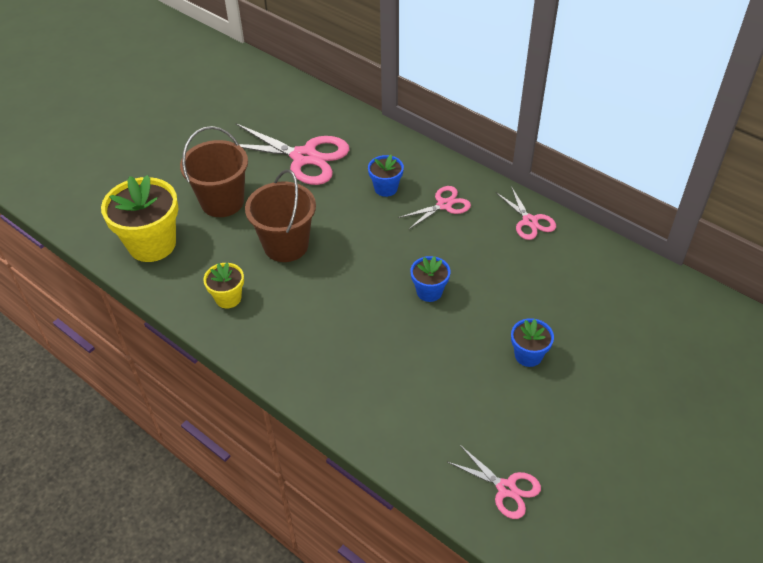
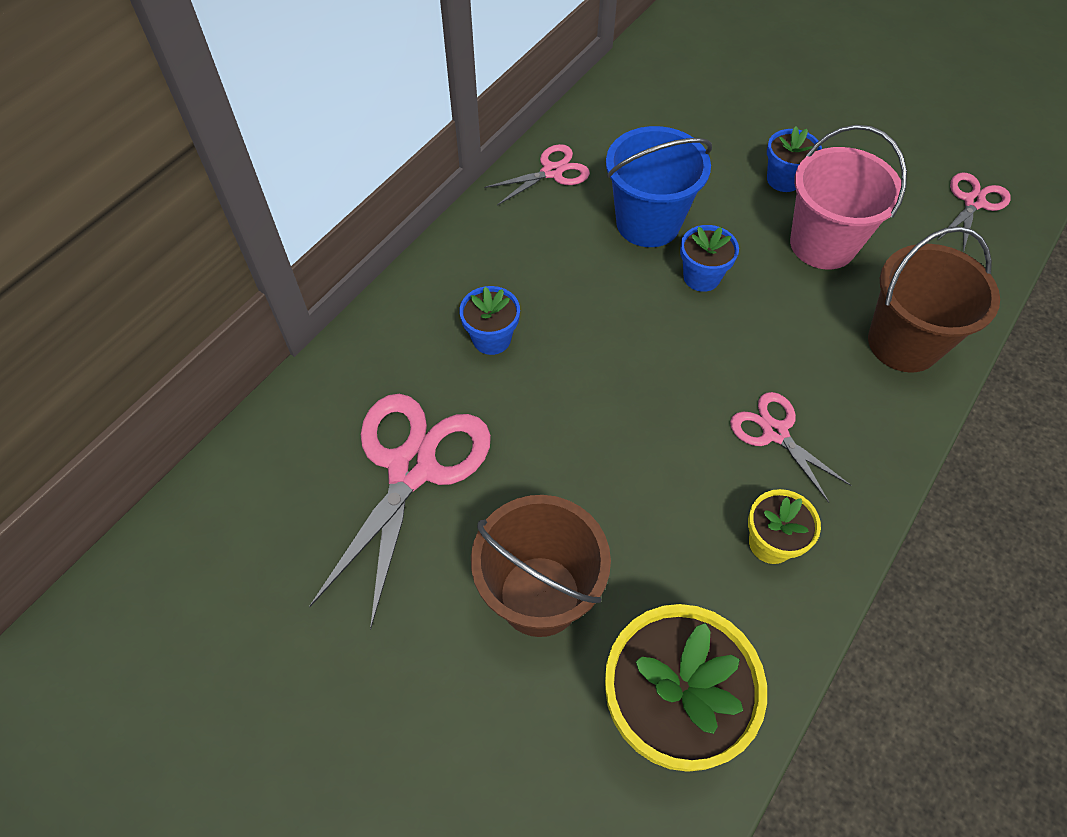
camera: 95 degrees left, 10 degrees up
(286, 245) = (638, 470): brown bucket -> brown bucket (903, 343)
(444, 205) = (526, 264): pink scissors -> pink scissors (775, 432)
(458, 368) = (822, 244): none -> pink bucket
(480, 268) = (648, 223): none -> blue bucket

